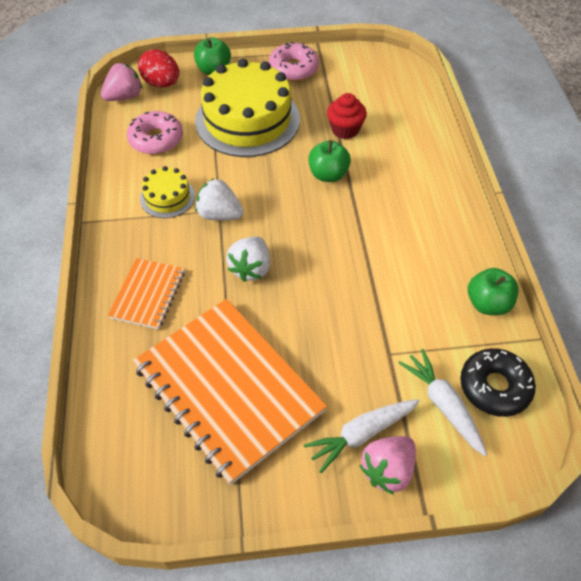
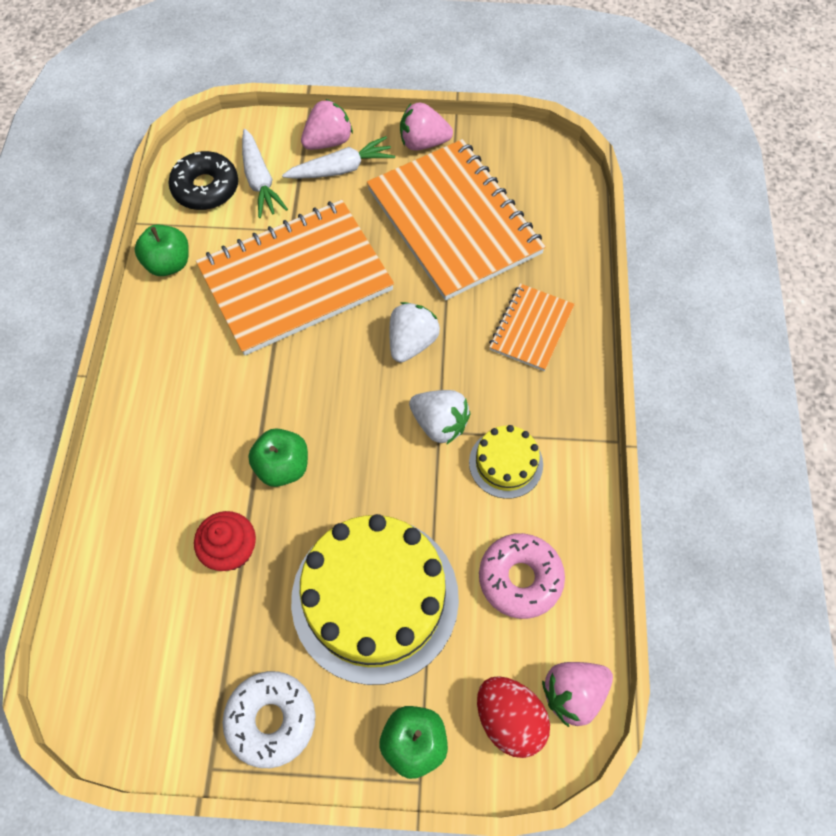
camera: 170 degrees left, 10 degrees up
(277, 487) = (423, 143): none -> pink strawberry
(293, 69) = (271, 720): pink donut -> white donut
(367, 307) = (295, 279): none -> orange notebook

